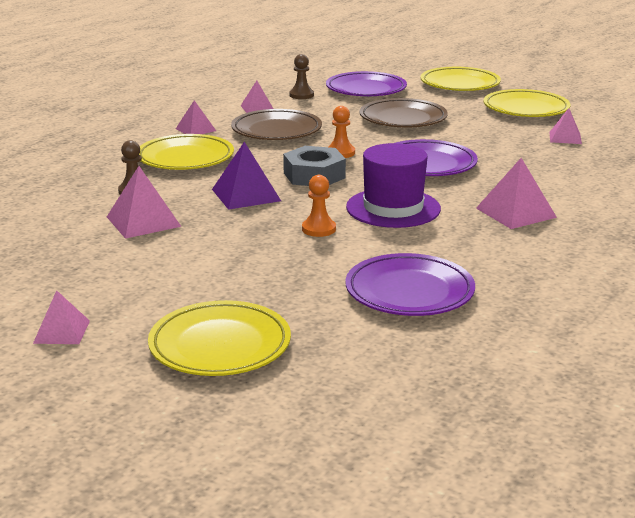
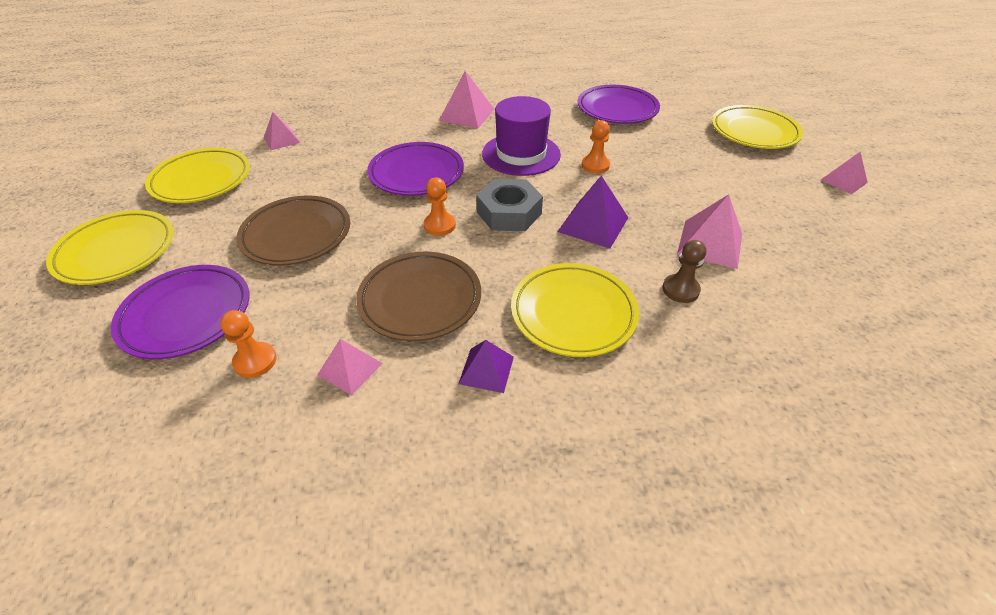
camera: 130 degrees left, 20 degrees up
(195, 129) = (486, 370): pink pyramid -> purple pyramid
(301, 95) = (255, 361): brown pawn -> orange pawn

